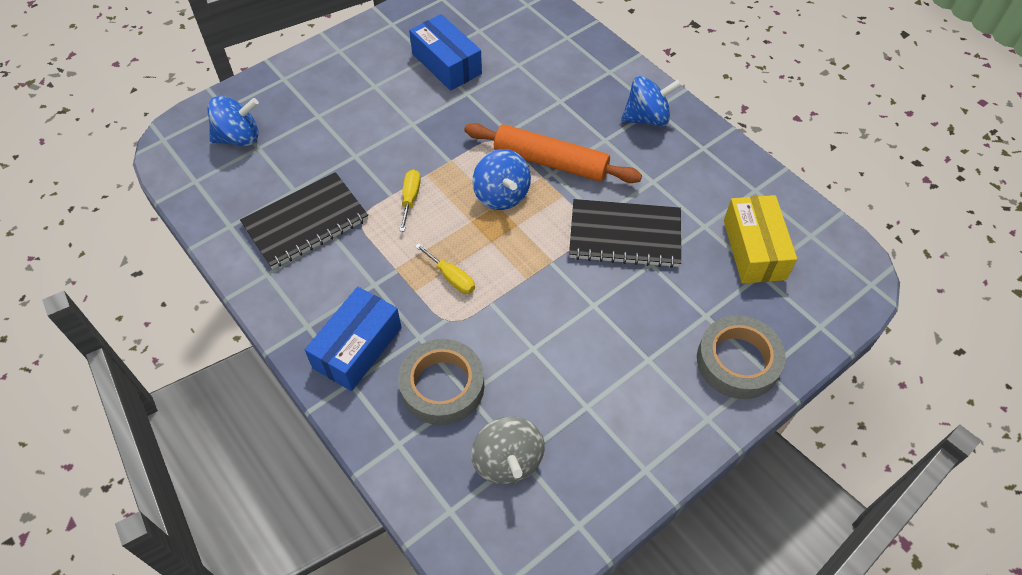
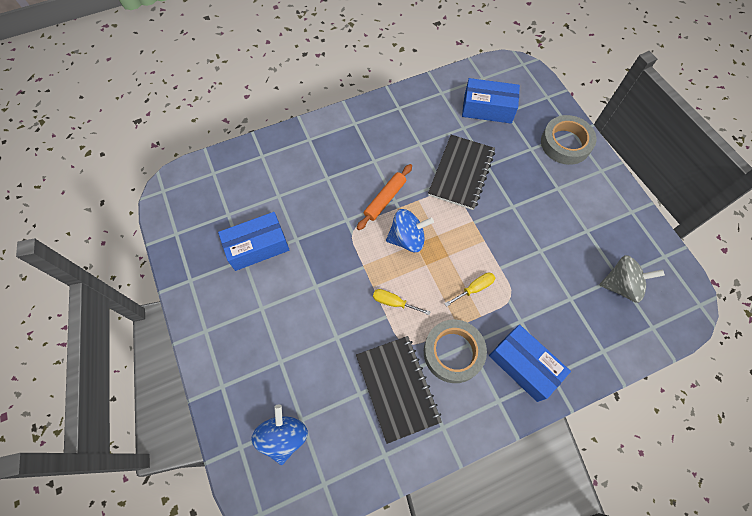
camera: 75 degrees left, 10 degrees up
(442, 386) = (562, 313): grey tape -> grey tape (453, 352)
(550, 162) = (385, 199): orange rolling pin -> orange rolling pin, size x0.66
(647, 118) = (362, 130): blue spinning top -> none
(754, 249) = (487, 109): yellow box -> blue box

